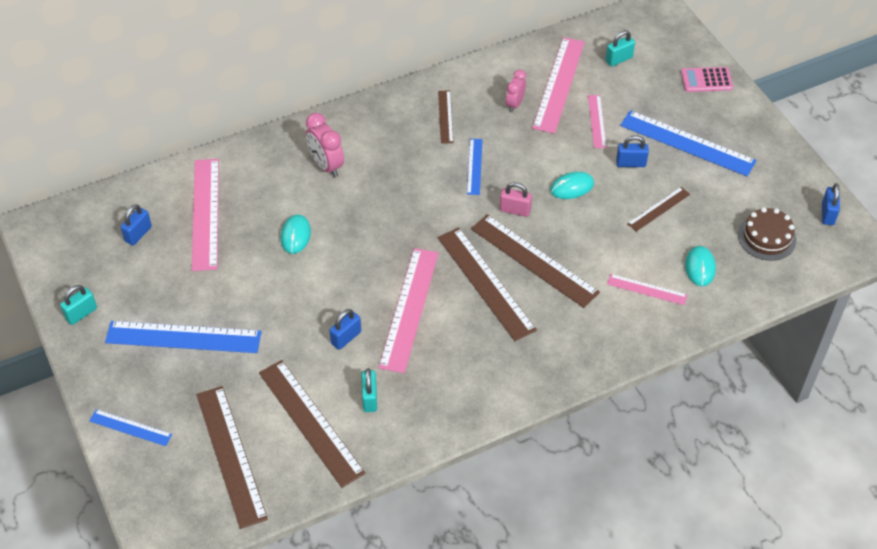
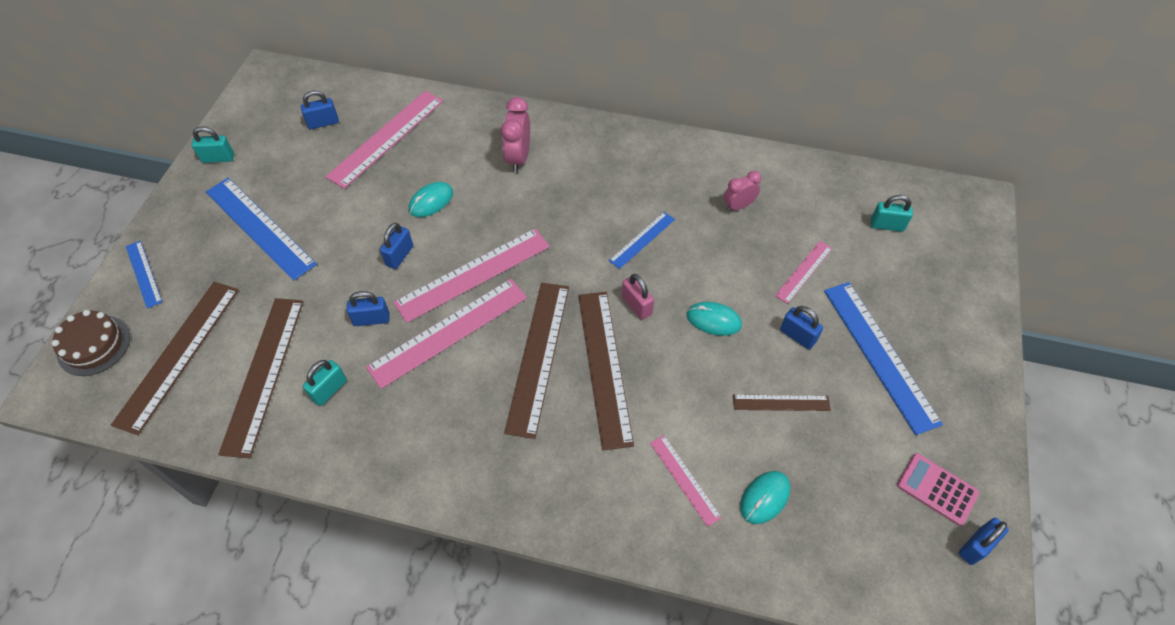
camera: 40 degrees right, 5 degrees up
(316, 285) = (399, 256): none -> blue padlock
(445, 116) = (662, 178): brown ruler -> none
(559, 84) = (800, 213): pink ruler -> pink ruler (473, 274)
(706, 80) = (965, 303): pink calculator -> pink calculator (937, 489)
(767, 237) = (874, 520): brown cake -> brown cake (94, 345)

